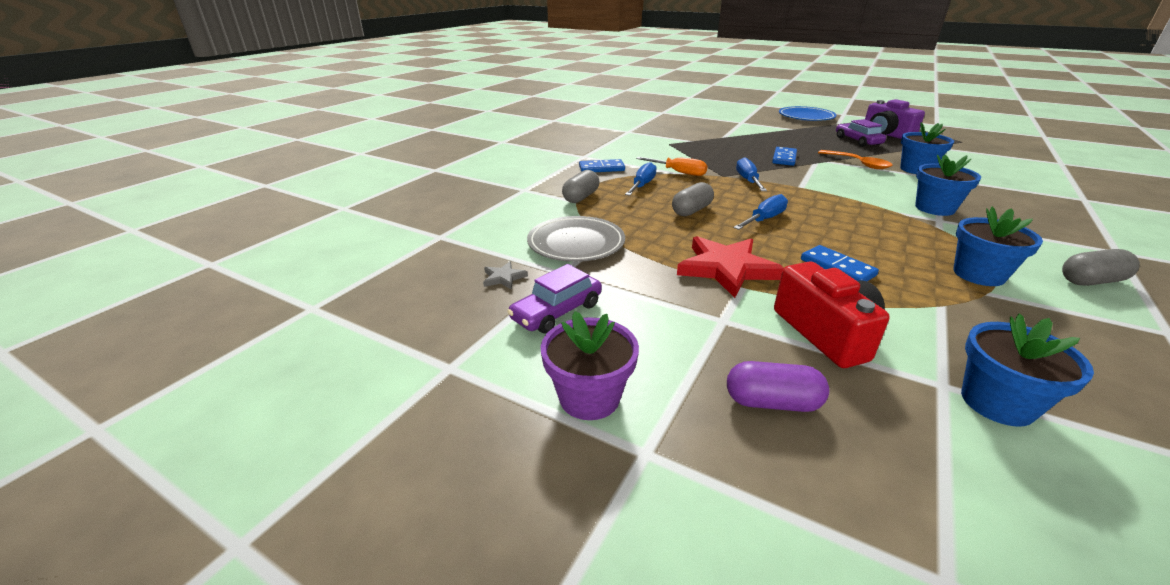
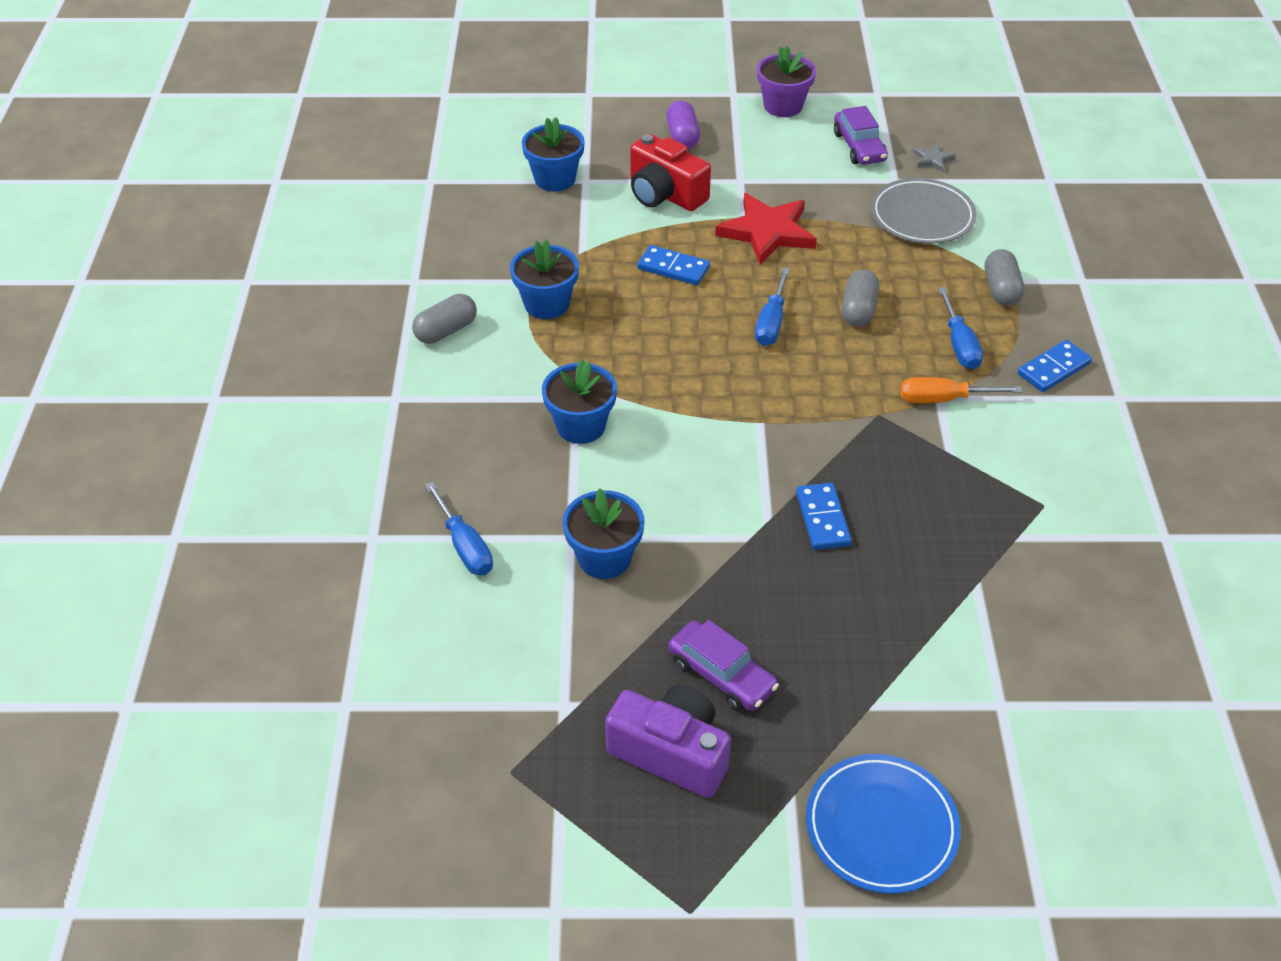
camera: 150 degrees right, 15 degrees up
(557, 312) = (859, 147): purple car -> purple car turned 150 degrees clockwise
(748, 181) = (837, 412): blue screwdriver -> blue screwdriver (464, 545)
(772, 402) = (682, 136): purple capsule -> purple capsule turned 75 degrees counterclockwise
(858, 164) = (699, 545): orange spoon -> none

